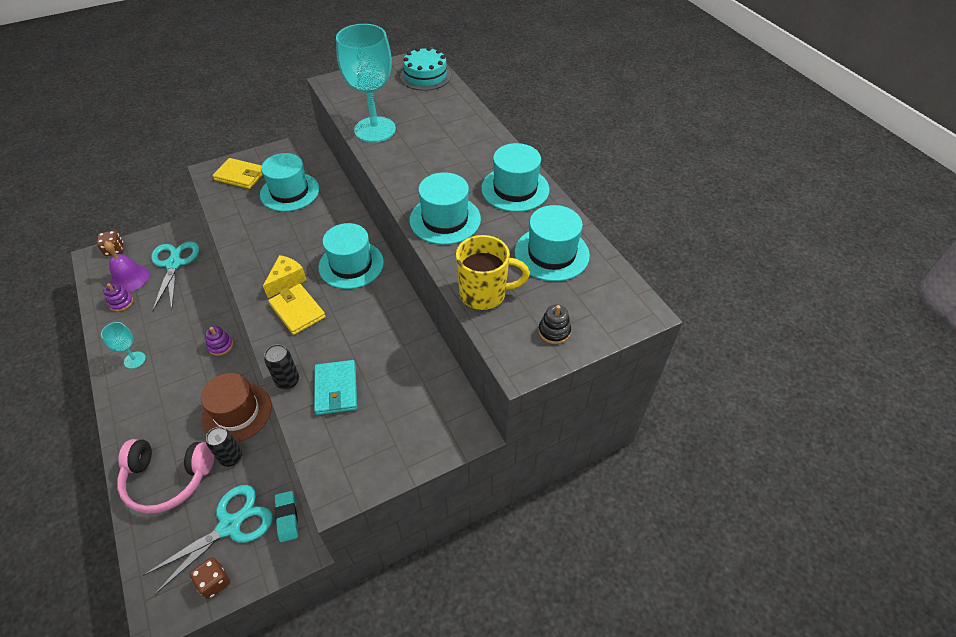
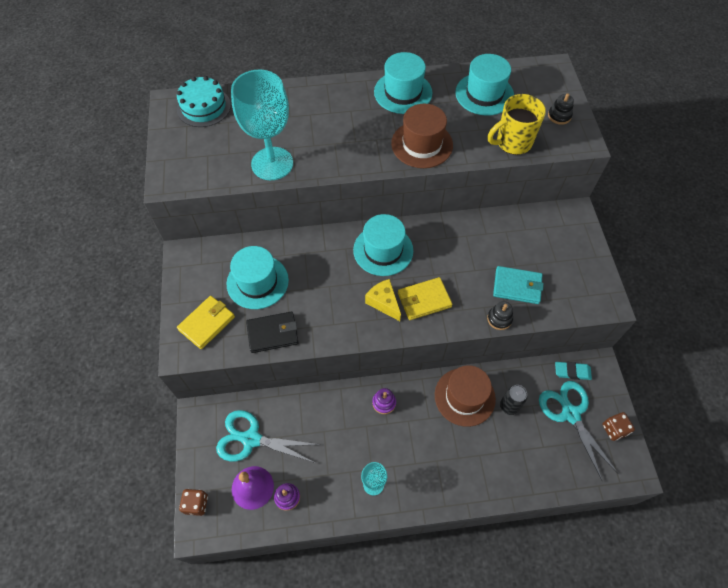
camera: 70 degrees left, 10 degrees up
(168, 479) = (517, 459): pink headphones -> none
(237, 216) = (272, 333): none -> black wallet
(287, 381) = (499, 319): black can -> black stacking toy
(445, 219) = (422, 144): turquoise hat -> brown hat
(484, 294) = (512, 142): yellow mug -> yellow mug turned 135 degrees counterclockwise

